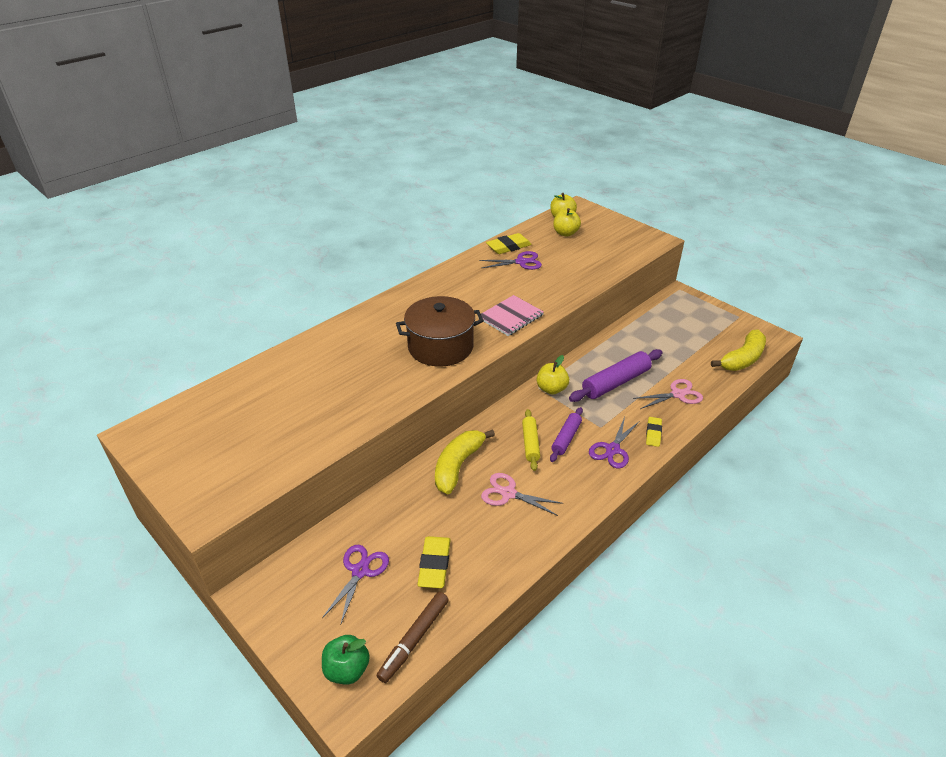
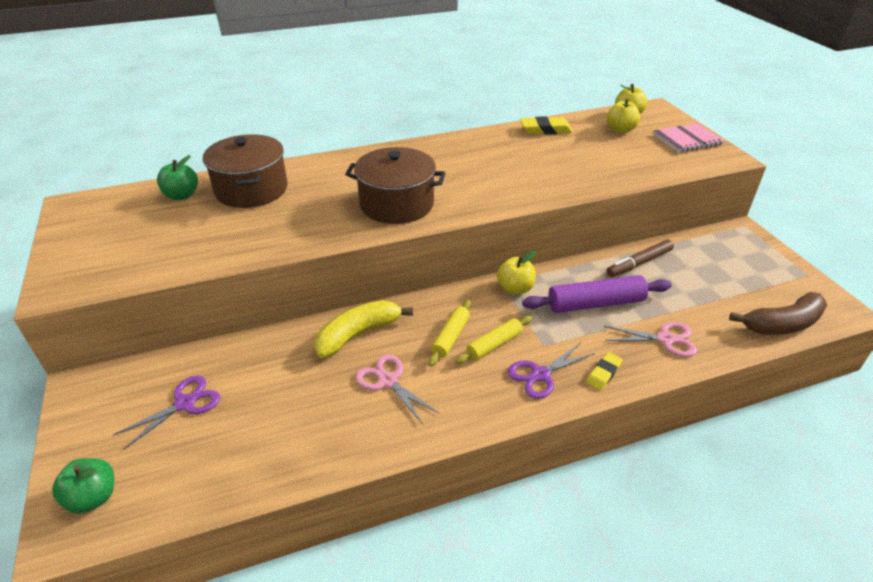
camera: 25 degrees right, 0 degrees up
(241, 393) = (182, 195): none -> green apple
(302, 369) = (251, 189): none -> brown pot
(414, 639) = (176, 496): brown marker -> brown marker (639, 263)
(434, 565) = (257, 426): yellow eraser -> none
(511, 317) = (494, 195): pink notebook -> pink notebook (687, 139)
(521, 262) = (548, 146): purple scissors -> none
(566, 438) = (494, 345): purple rolling pin -> yellow rolling pin
(742, 359) = (782, 324): yellow banana -> brown banana

